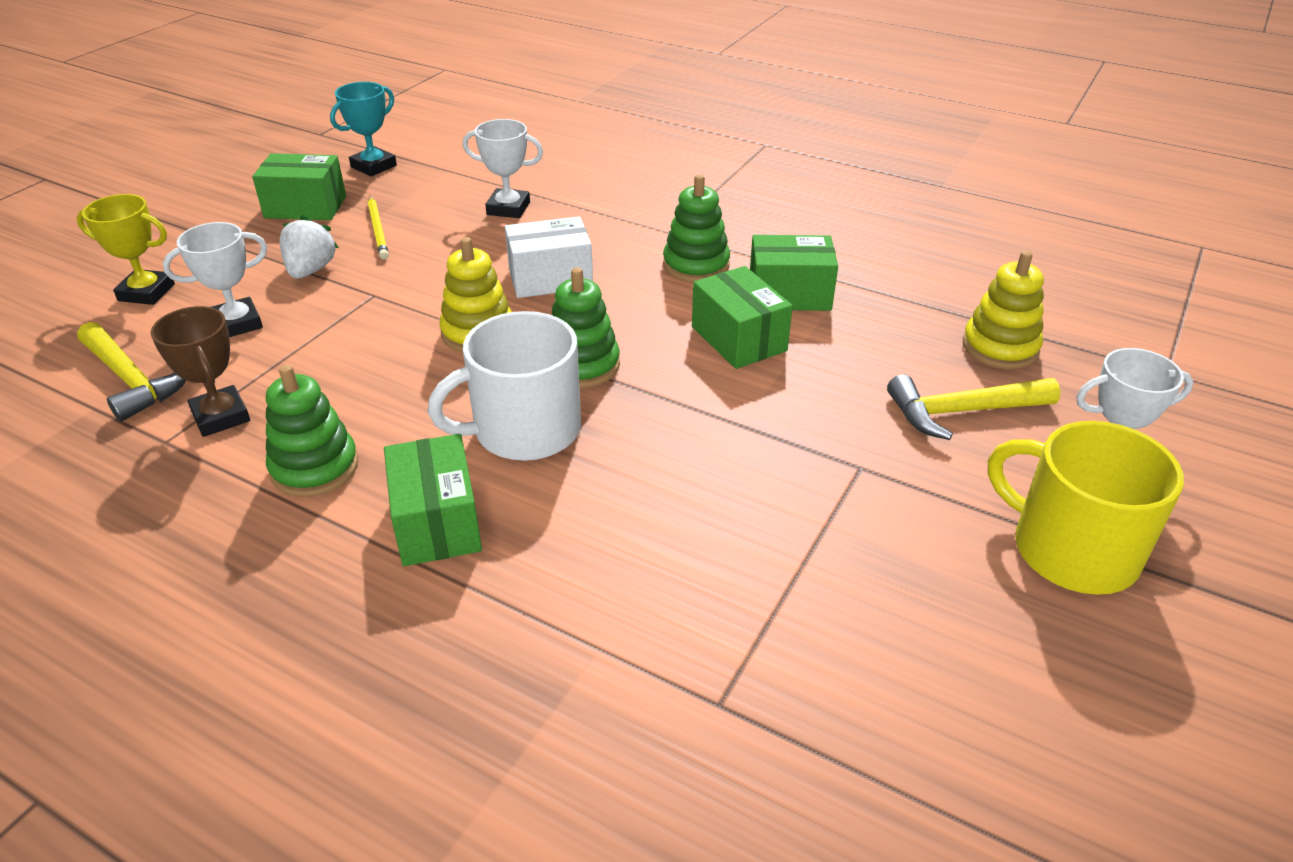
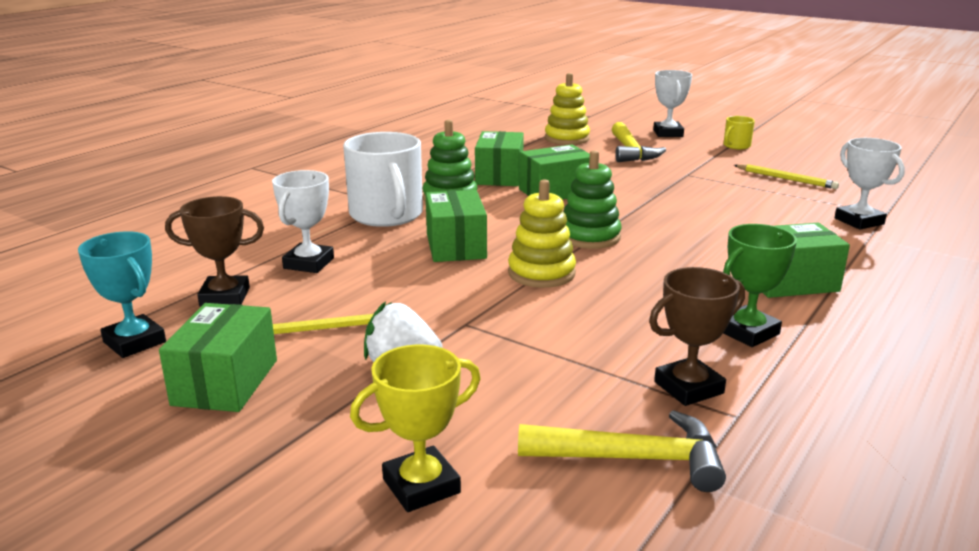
camera: 85 degrees left, 15 degrees down
(132, 380) = (632, 459): yellow hammer -> yellow hammer turned 45 degrees clockwise
(146, 292) = (421, 486): yellow trophy -> yellow trophy turned 45 degrees clockwise
(237, 323) = (512, 400): white trophy -> white trophy (859, 221)
(314, 467) = (748, 332): green stacking toy -> green trophy
(443, 184) = (225, 297): none -> brown trophy
(524, 430) = (675, 255): white mug -> white mug (386, 215)
(550, 278) = (456, 246): white box -> green box
(879, 592) = (786, 179): none -> yellow pencil
(1071, 550) = (736, 146): yellow mug -> yellow mug, size x0.45

